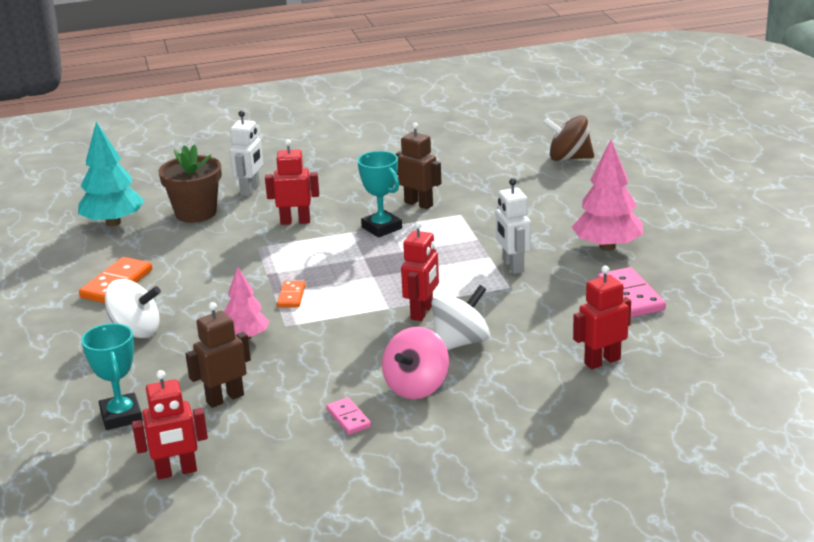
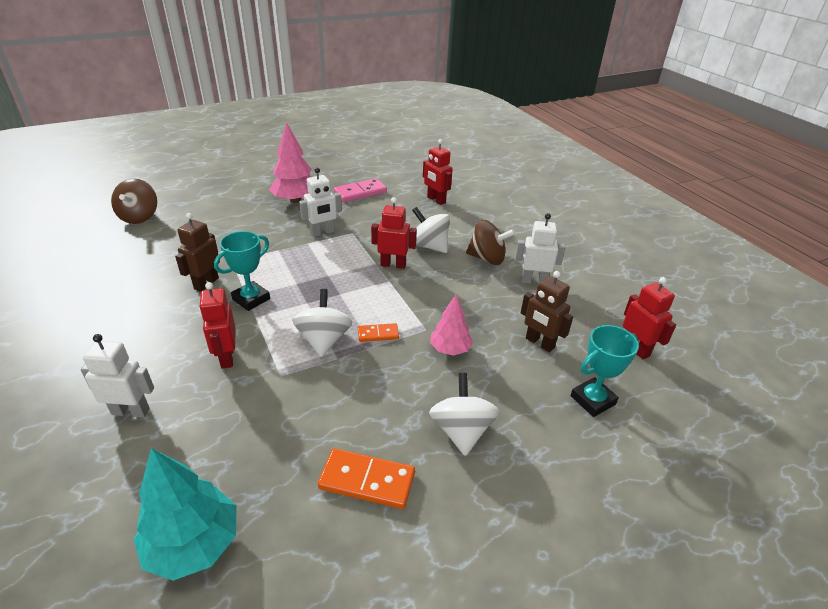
camera: 105 degrees left, 10 degrees up
(196, 213) = (184, 451): brown flower pot -> none
(297, 267) = (324, 340): none -> white spinning top
(348, 418) = (534, 281): pink domino -> white robot
(416, 387) = (487, 258): pink spinning top -> brown spinning top

